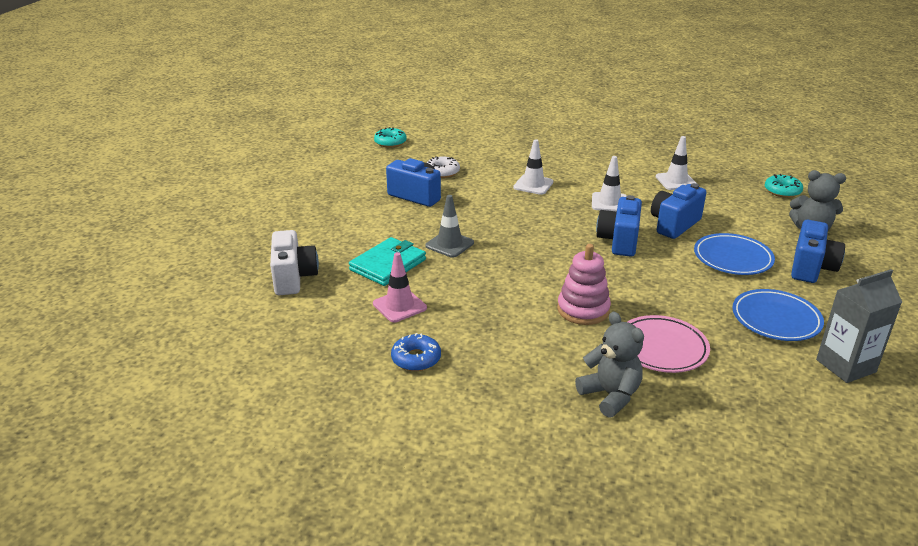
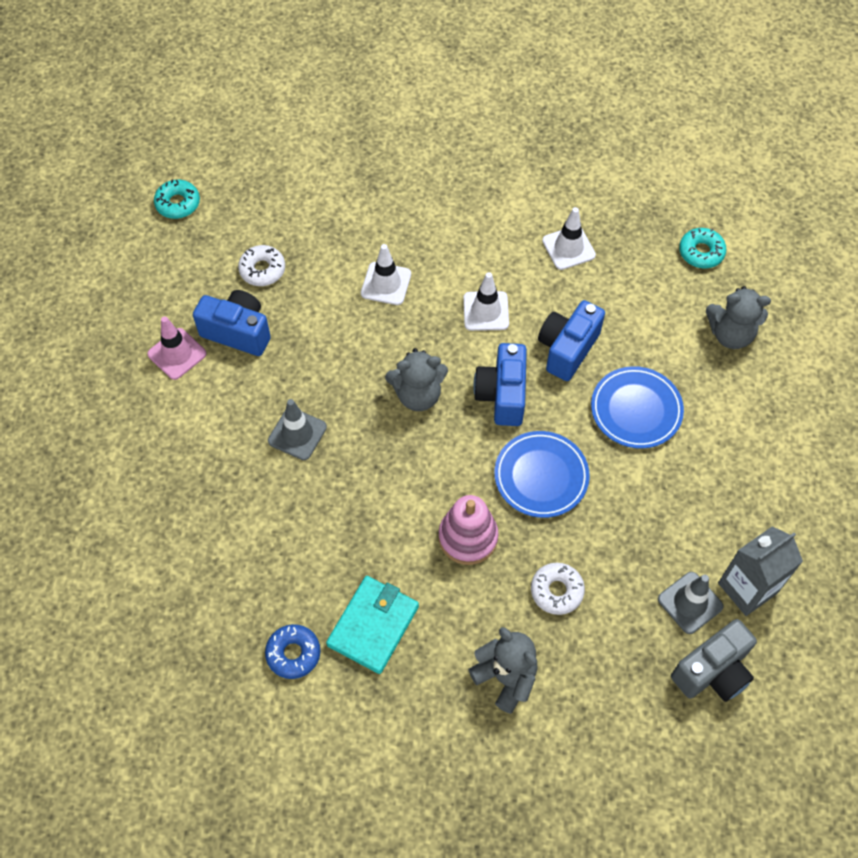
camera: 10 degrees left, 30 degrees up
(293, 278) = (121, 532): white camera -> none
(388, 265) = (229, 487): turquoise wallet -> turquoise wallet (373, 625)
(399, 306) = (258, 564): pink traffic cone -> pink traffic cone (177, 354)
(550, 235) = (418, 395): none -> grey teddy bear
(662, 348) = (556, 591): pink plate -> white donut
(776, 319) = (680, 520): blue plate -> blue plate (541, 476)
(790, 369) = (690, 603): none -> grey traffic cone
(811, 268) = (724, 415): blue camera -> none
(817, 415) = (713, 671): none -> grey camera

